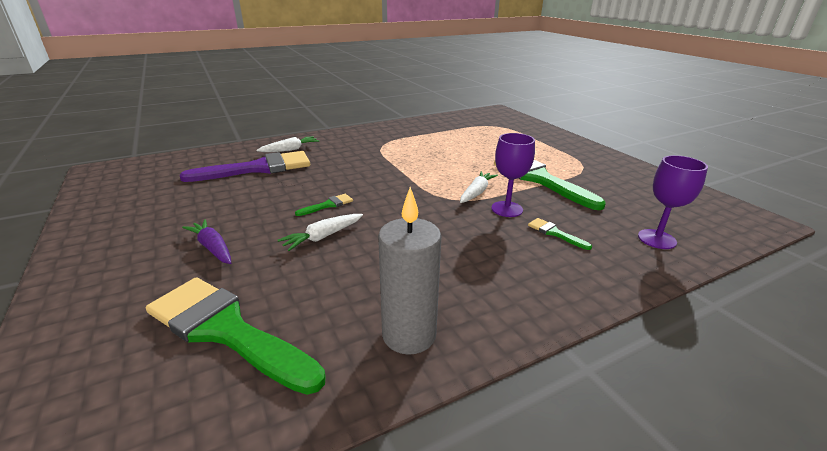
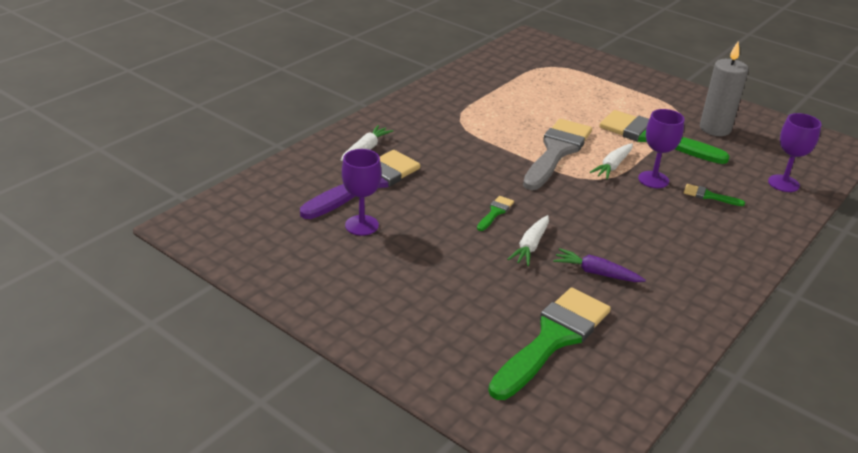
camera: 25 degrees left, 5 degrees up
(212, 193) = (361, 225): none -> purple goblet
(212, 248) = (449, 281): purple carrot -> purple carrot (596, 273)
(226, 330) = (553, 339): green brush -> green brush turned 120 degrees clockwise
(409, 335) = (678, 305): grey candle -> grey candle (715, 129)
(437, 174) = (557, 151): none -> grey brush
(476, 192) = (612, 166): white carrot -> white carrot turned 150 degrees counterclockwise

